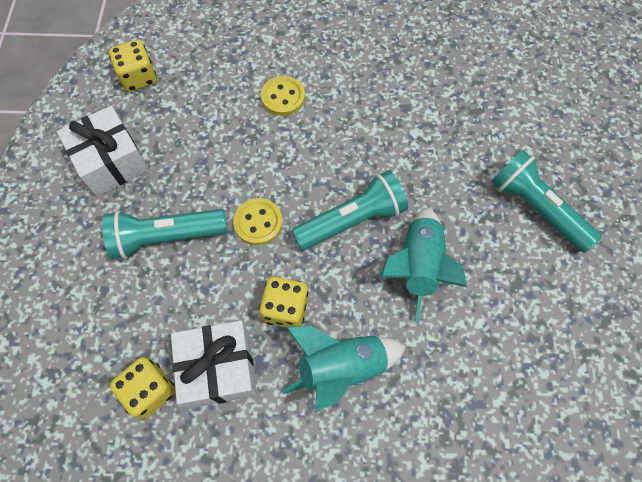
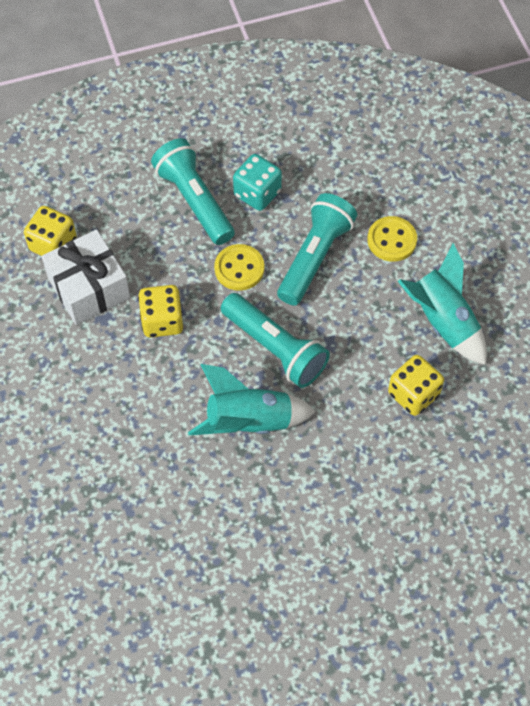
camera: 70 degrees right, 5 degrees down
(111, 162) = (252, 126): white gift -> none
(138, 78) = (355, 108): yellow dice -> yellow dice (413, 394)
(186, 181) = (257, 193): none -> turquoise dice
(341, 367) = (124, 384): turquoise rocket -> turquoise rocket (442, 321)
(536, 208) = (362, 521): turquoise flashlight -> turquoise flashlight (315, 257)

